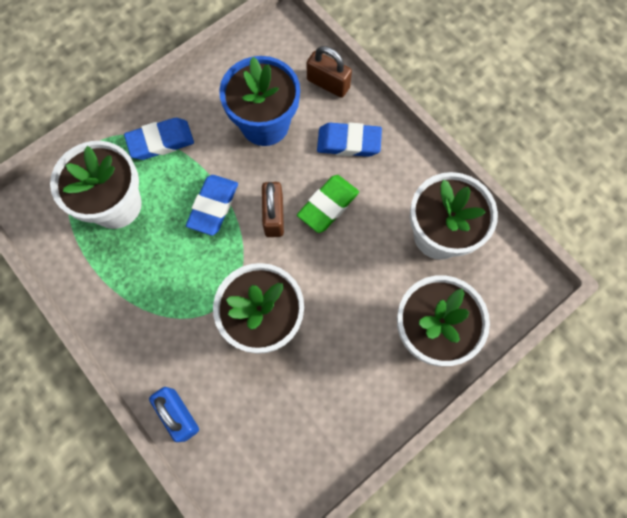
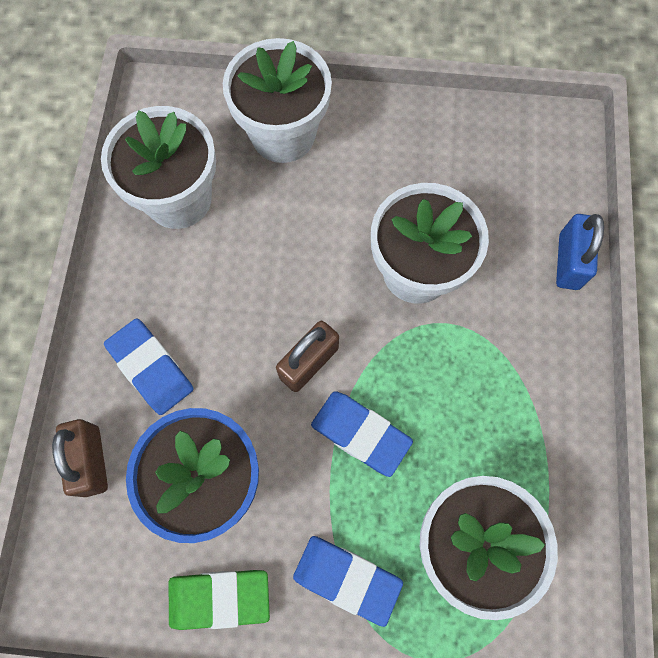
camera: 135 degrees left, 0 degrees up
(213, 206) = (360, 434): blue eraser -> blue eraser turned 60 degrees clockwise
(328, 205) = (245, 322): green eraser -> green eraser (219, 598)

